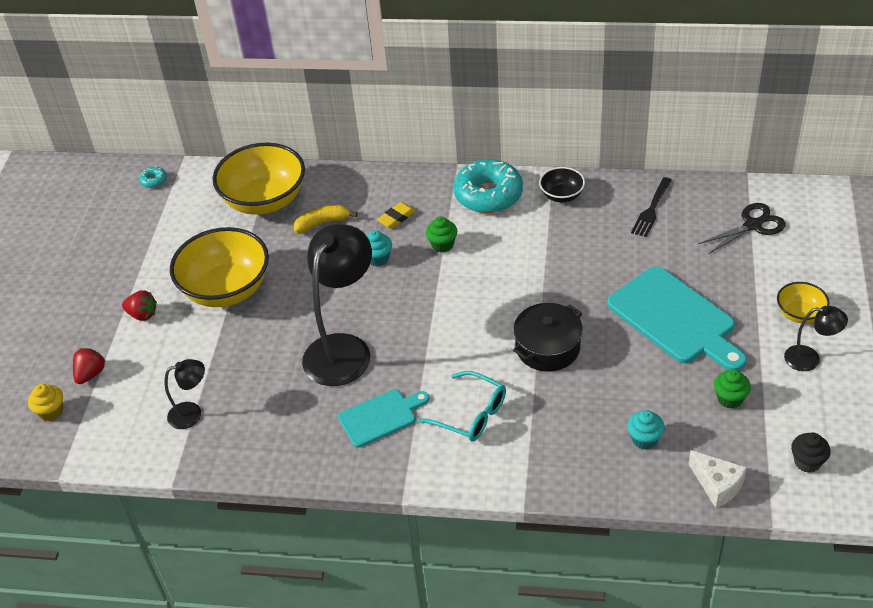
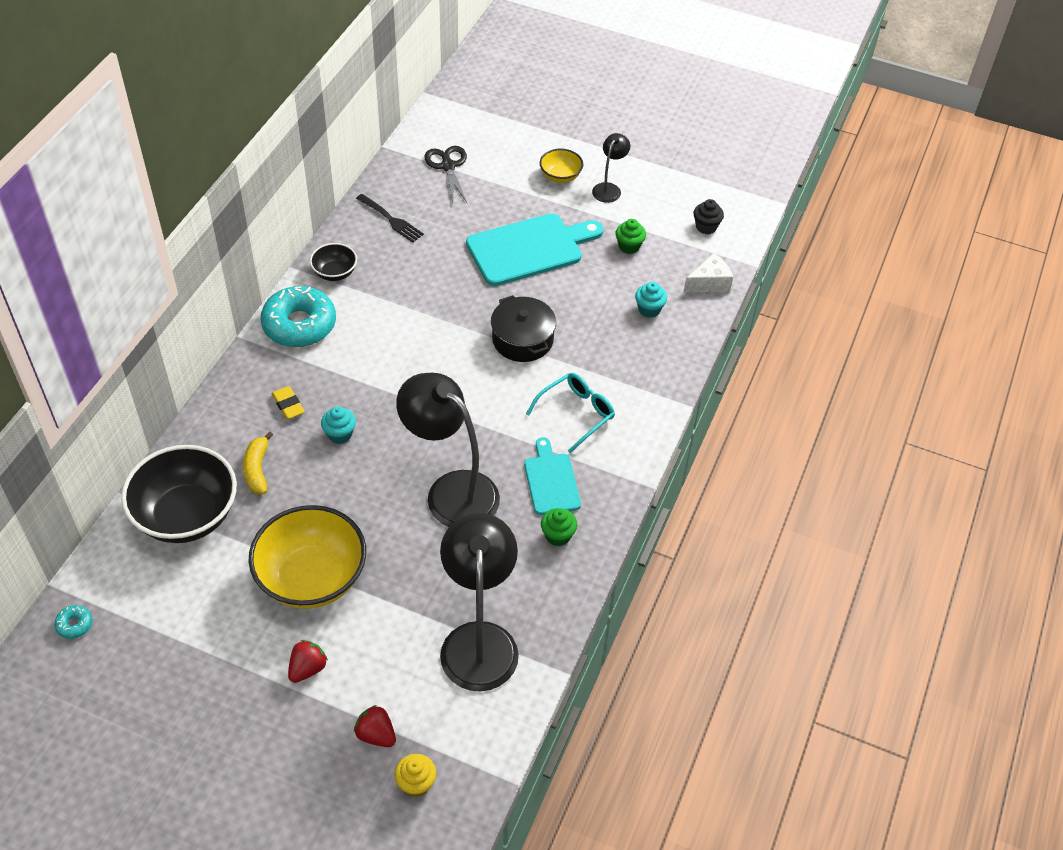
camera: 80 degrees left, 5 degrees up
(192, 413) = (479, 640): black lamp -> black lamp, size x2.06
(265, 200) = (187, 515): yellow bowl -> black bowl
(442, 245) = (350, 378): green cupcake -> green cupcake (558, 536)

